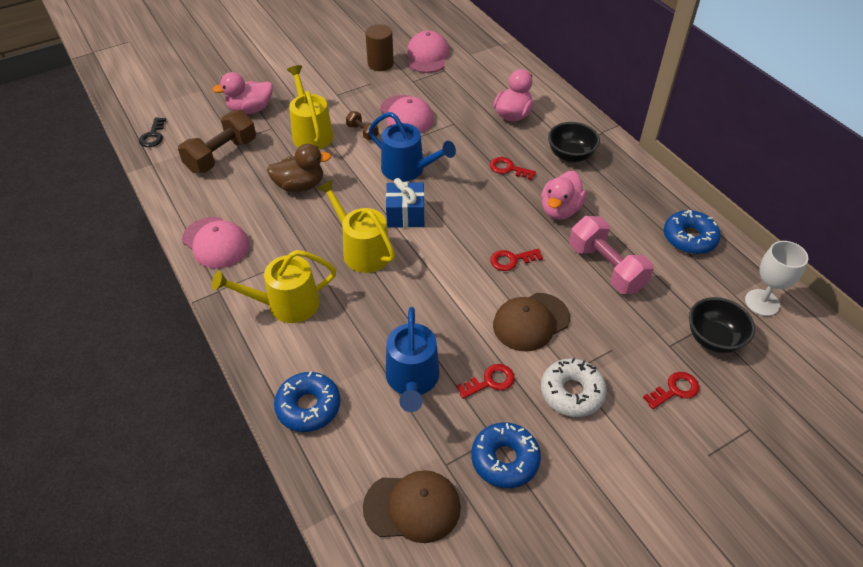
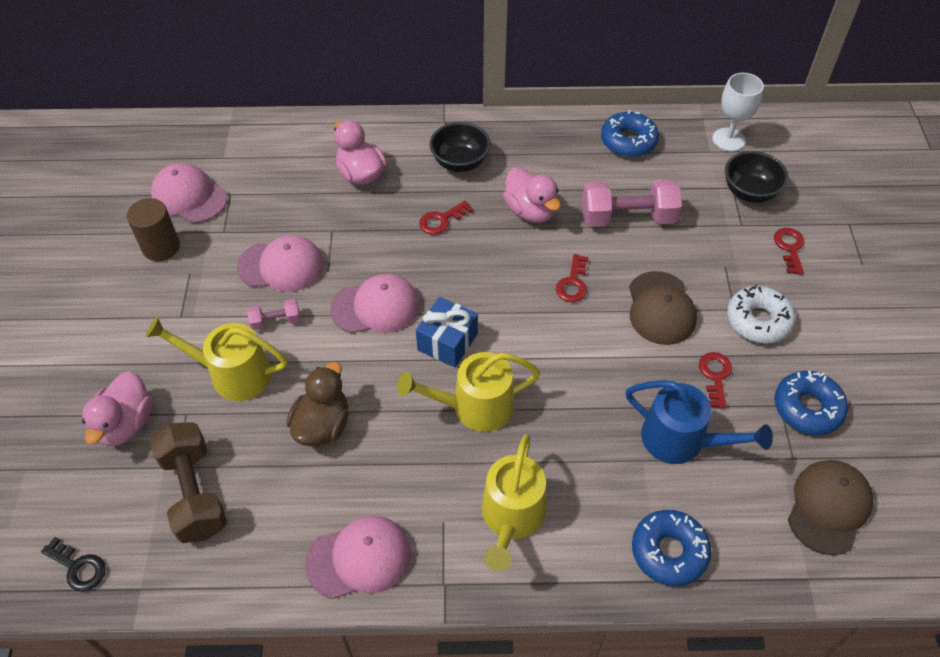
camera: 60 degrees left, 5 degrees up
(362, 132) = (276, 321): brown dumbbell -> pink dumbbell
(407, 169) = (375, 307): blue watering can -> pink cap

